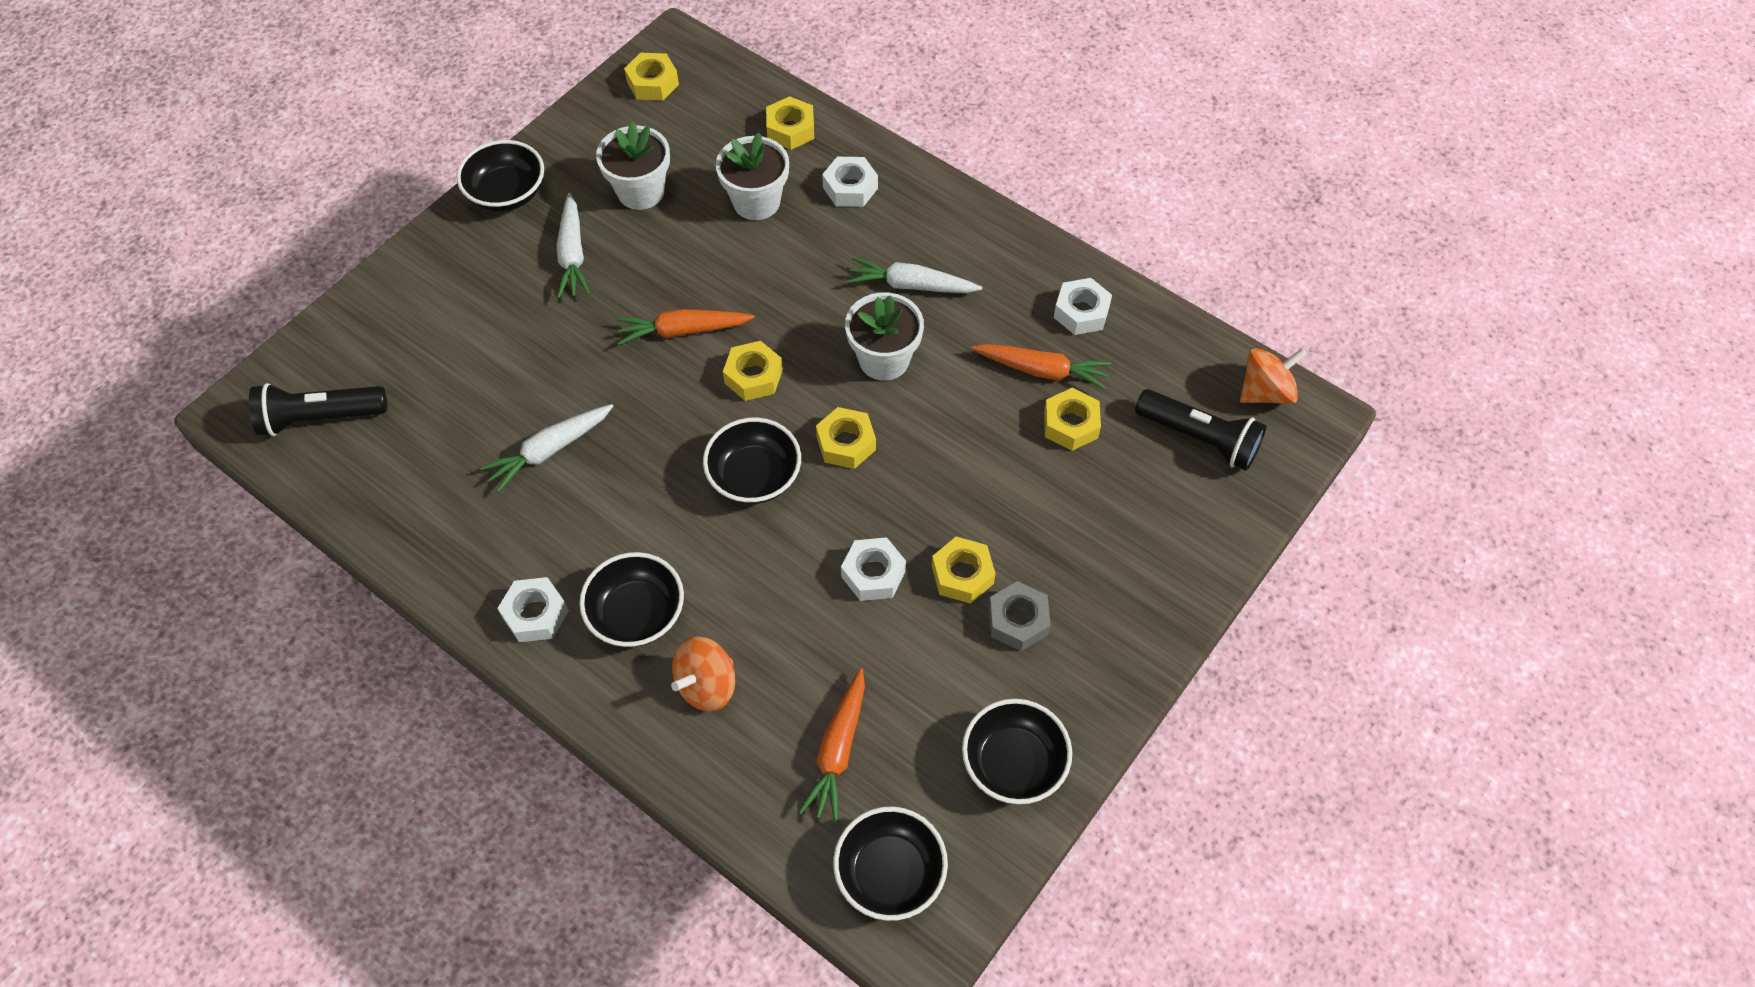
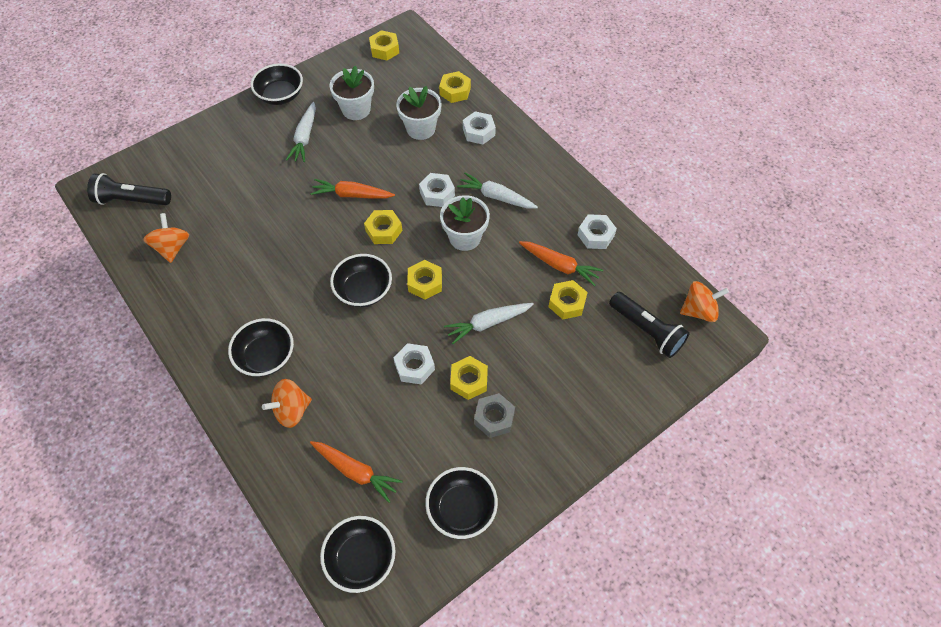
camera: 15 degrees right, 0 degrees up
(419, 479) = (172, 247): none -> orange spinning top
(535, 614) = (208, 342): white nut -> white nut (437, 194)
(550, 450) = (251, 248): white carrot -> white carrot (488, 323)
(838, 750) = (356, 471): orange carrot -> orange carrot turned 90 degrees counterclockwise

